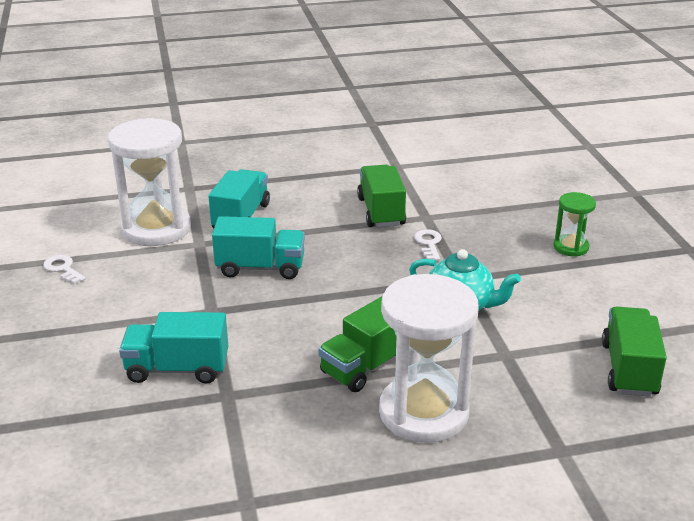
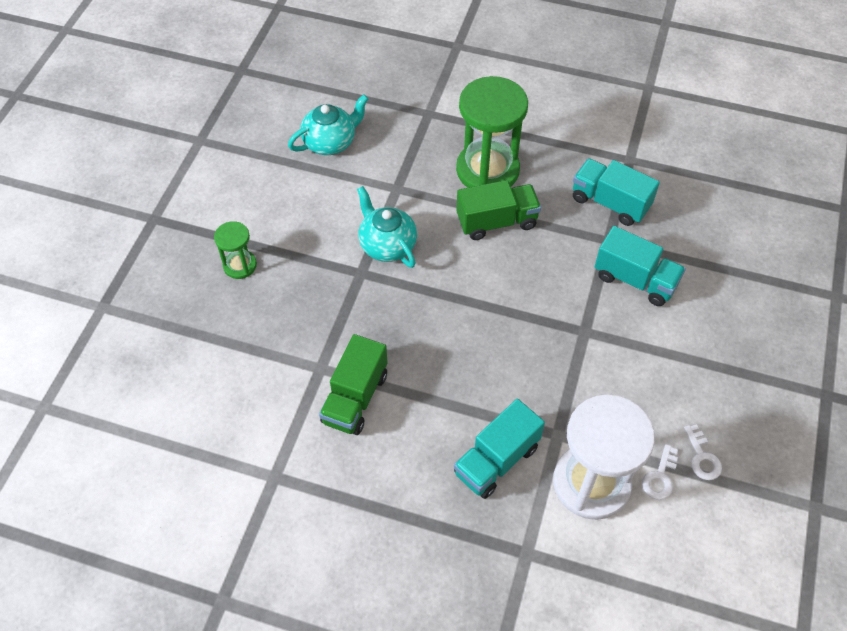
camera: 150 degrees left, 25 degrees up
(260, 268) = (517, 367): turquoise truck -> turquoise truck (610, 203)
(423, 412) = (487, 170): white hourglass -> green hourglass
(429, 243) = (350, 328): white key -> white key (660, 477)
(629, 369) = (330, 142): green truck -> turquoise teapot

